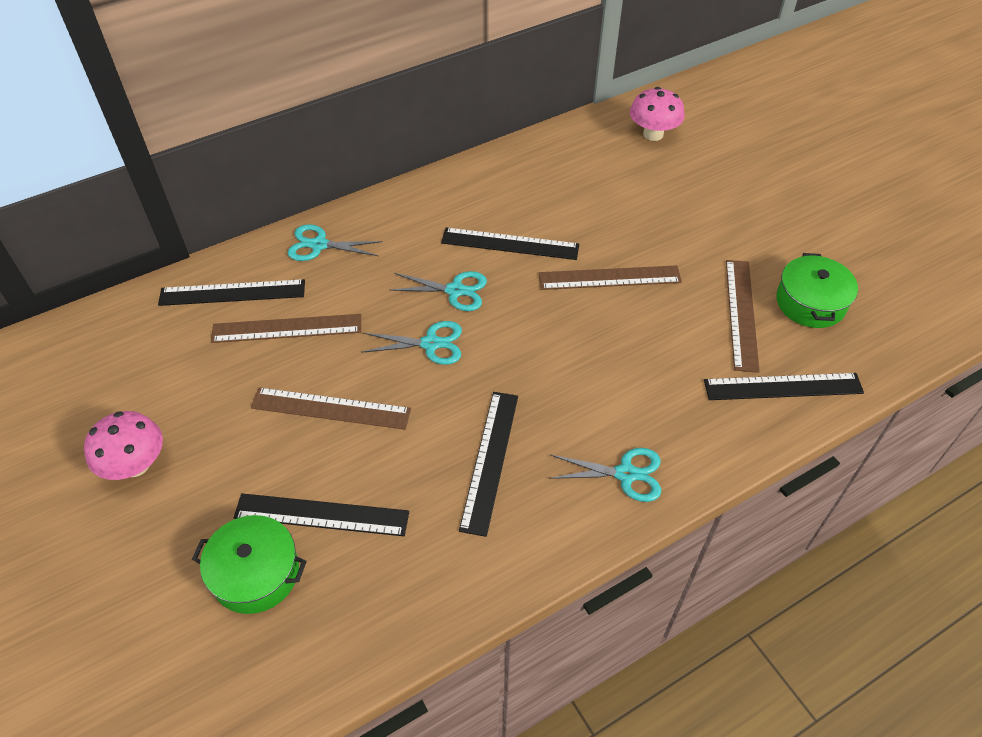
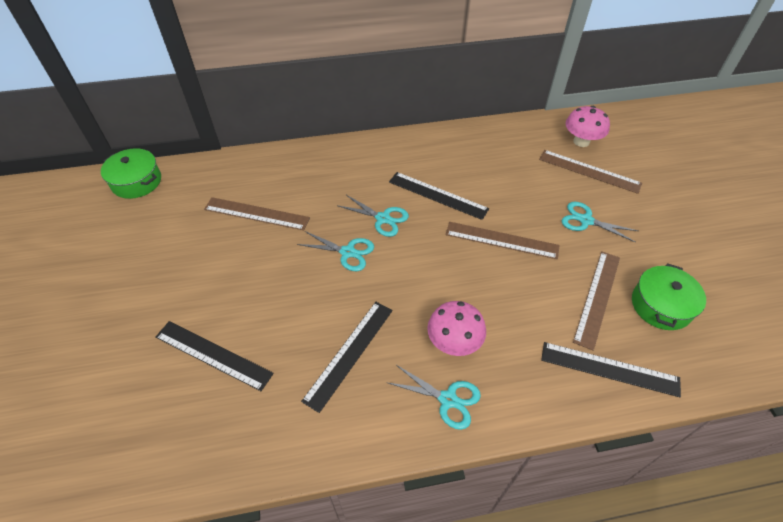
camera: 20 degrees right, 0 degrees up
(135, 465) = (115, 279): pink mushroom -> pink mushroom (454, 342)
(232, 293) = (234, 180): black ruler -> none
(256, 573) = (149, 383): green pot -> green pot (136, 182)
(319, 245) = (305, 162): turquoise scissors -> turquoise scissors (586, 220)
(330, 409) = (257, 279): brown ruler -> brown ruler (589, 171)

